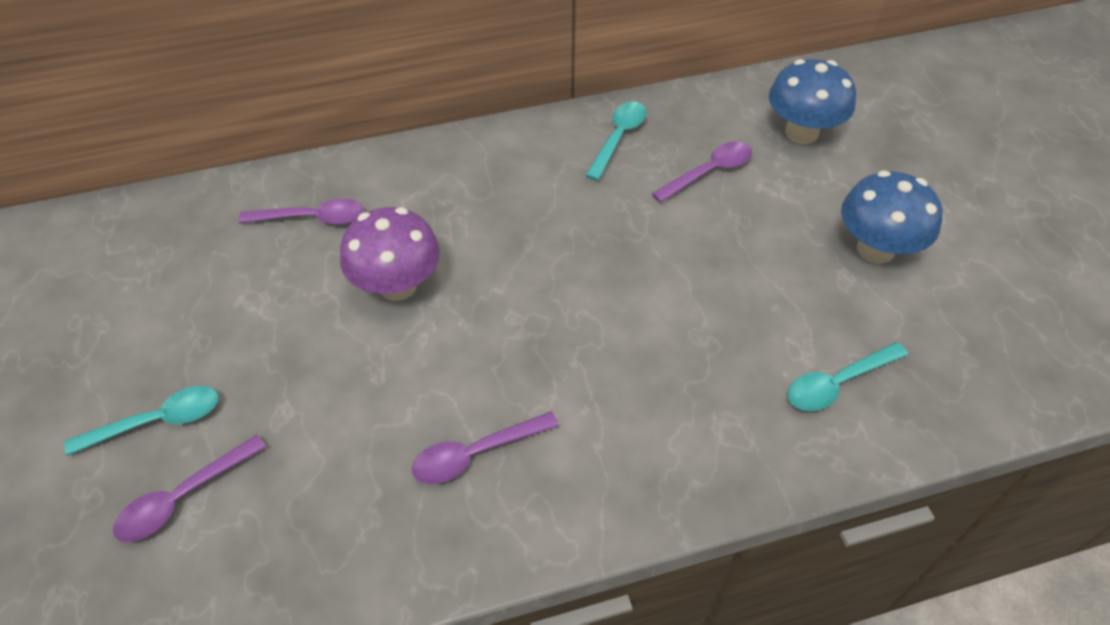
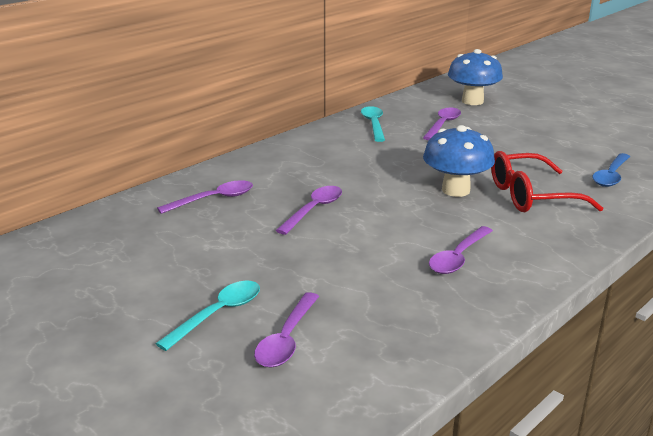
camera: 30 degrees left, 25 degrees down
(398, 285) = (314, 210): purple mushroom -> purple spoon
(681, 377) = (532, 196): none -> red glasses
(837, 383) = (611, 176): turquoise spoon -> blue spoon
(875, 249) = (564, 129): blue mushroom -> blue mushroom (455, 190)

